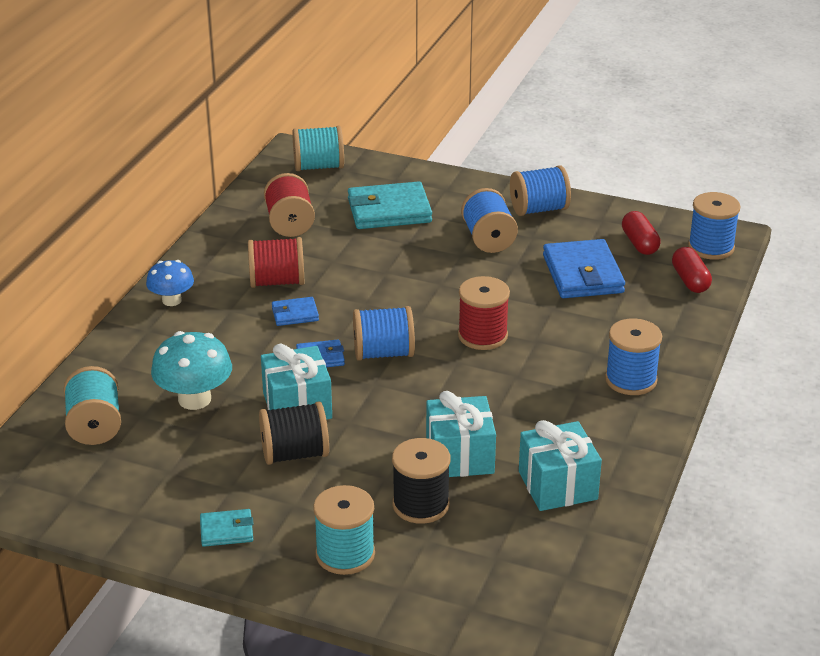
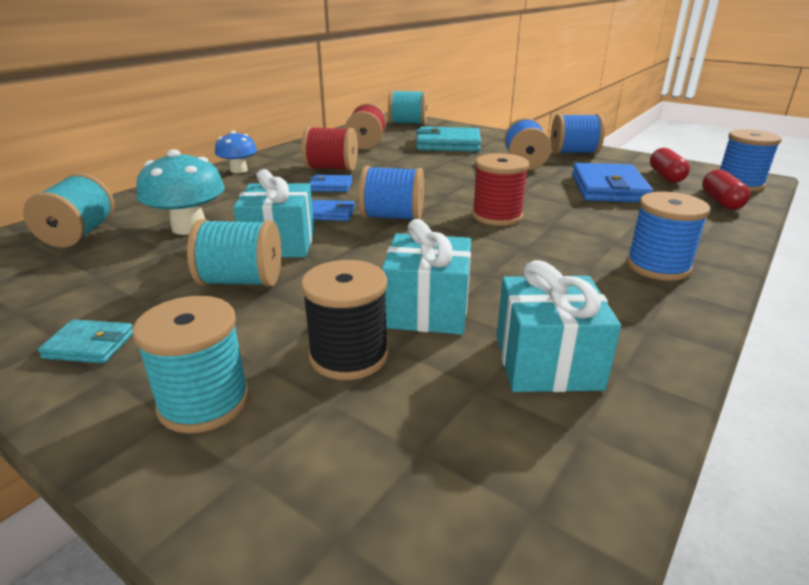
camera: 15 degrees right, 5 degrees down
(294, 454) = (241, 281): black spool -> turquoise spool

